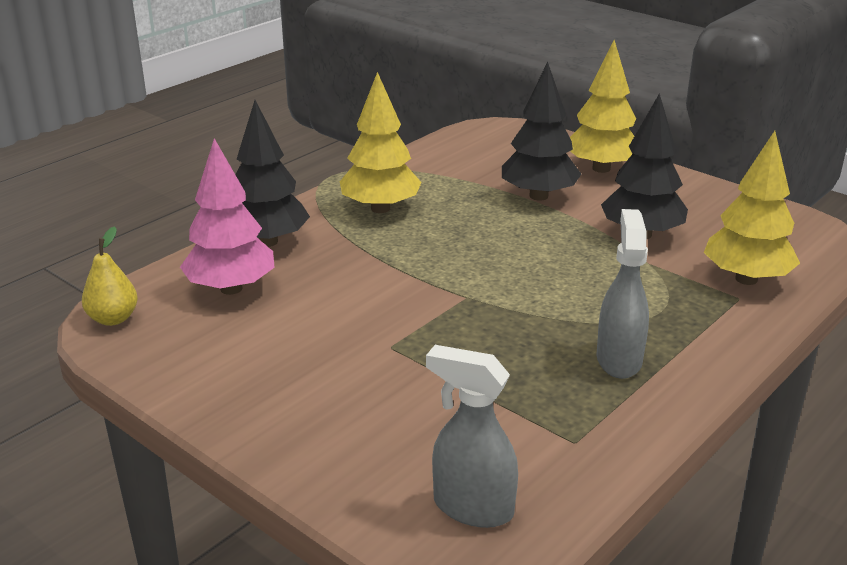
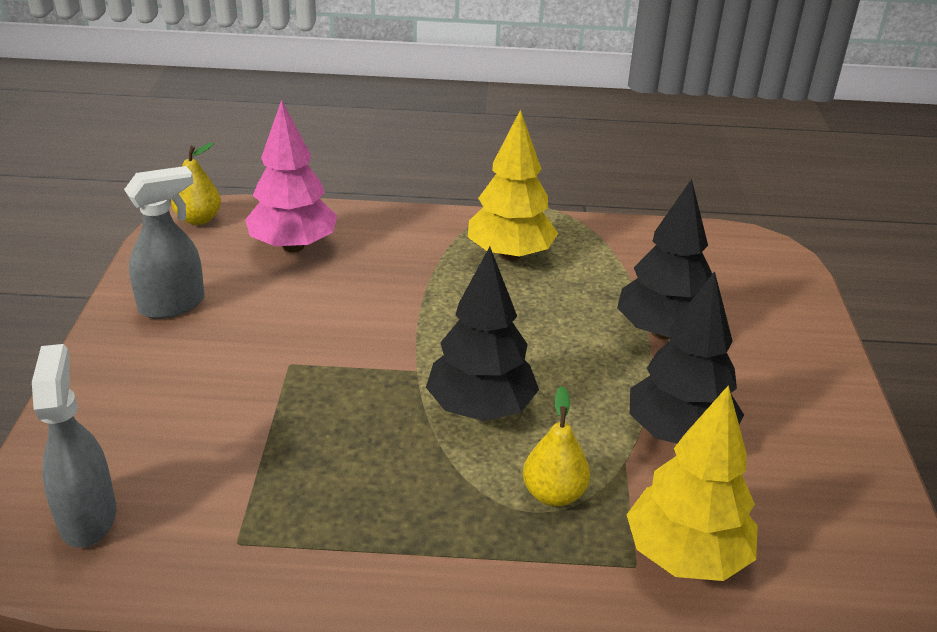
camera: 50 degrees right, 5 degrees up
(267, 241) = (383, 228): black tree -> black tree (481, 409)
(601, 168) = (784, 348): yellow tree -> none
(619, 359) = (407, 516): grey spray bottle -> grey spray bottle (173, 305)
(651, 298) = (553, 494): none -> yellow pear

